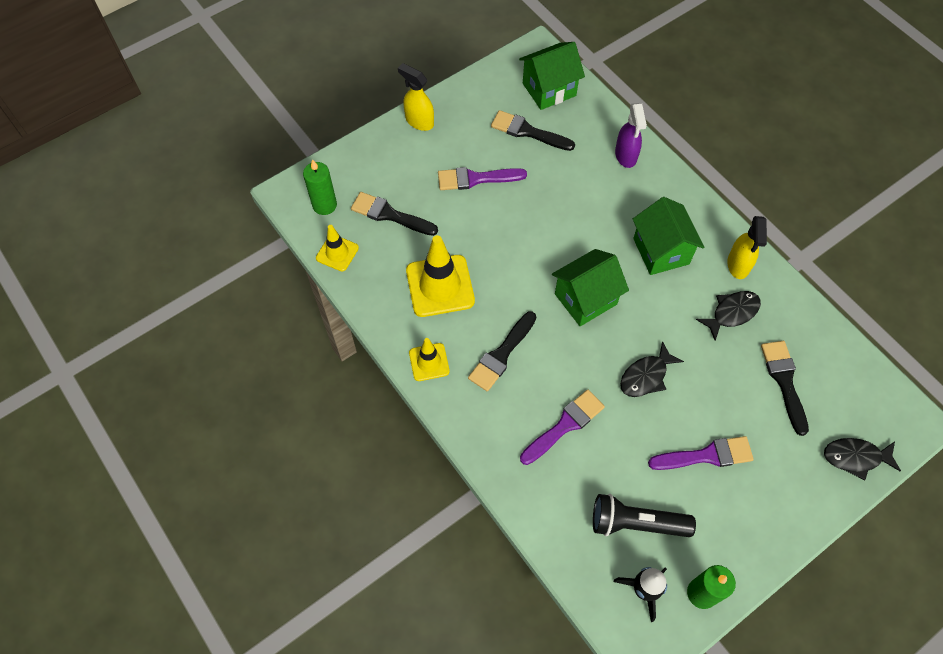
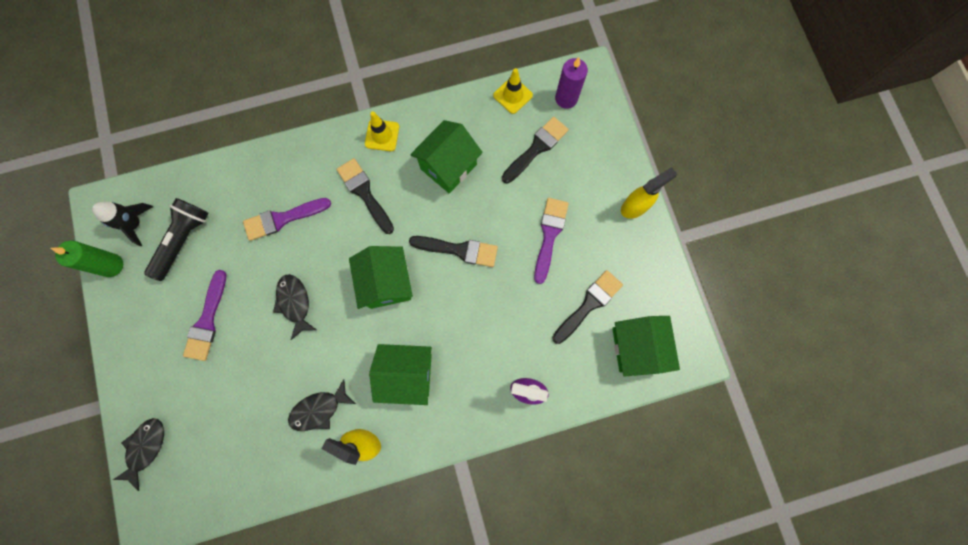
camera: 110 degrees right, 15 degrees up
(324, 205) = (566, 98): green candle -> purple candle
(440, 286) = (448, 166): yellow traffic cone -> green house
(564, 425) = (283, 219): purple brush -> purple brush turned 90 degrees clockwise
(732, 313) = (319, 409): black fish -> black fish turned 75 degrees clockwise
(784, 382) = (236, 422): black brush -> black brush (458, 250)

